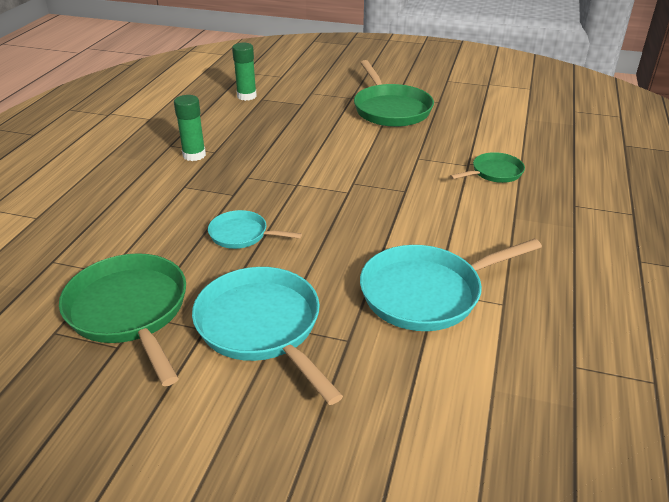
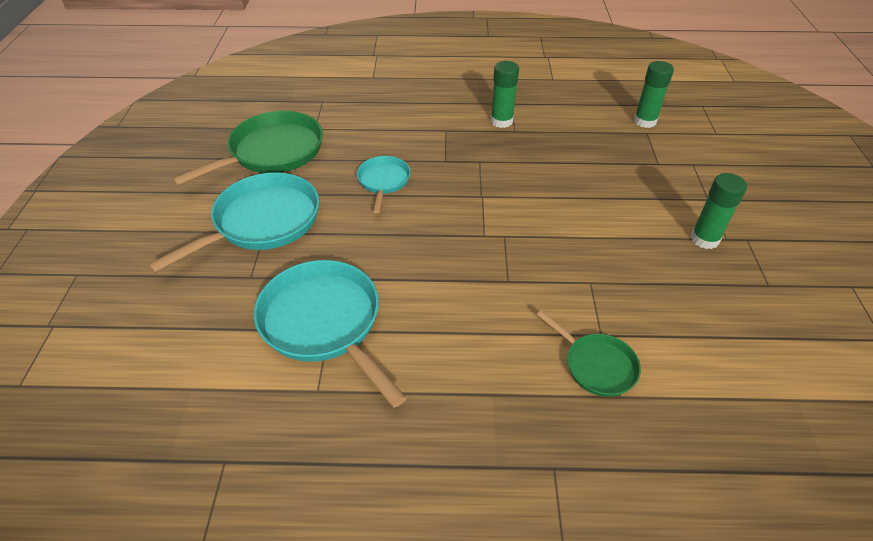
camera: 75 degrees right, 10 degrees up
(390, 109) = (704, 239): green pan -> green glue stick

